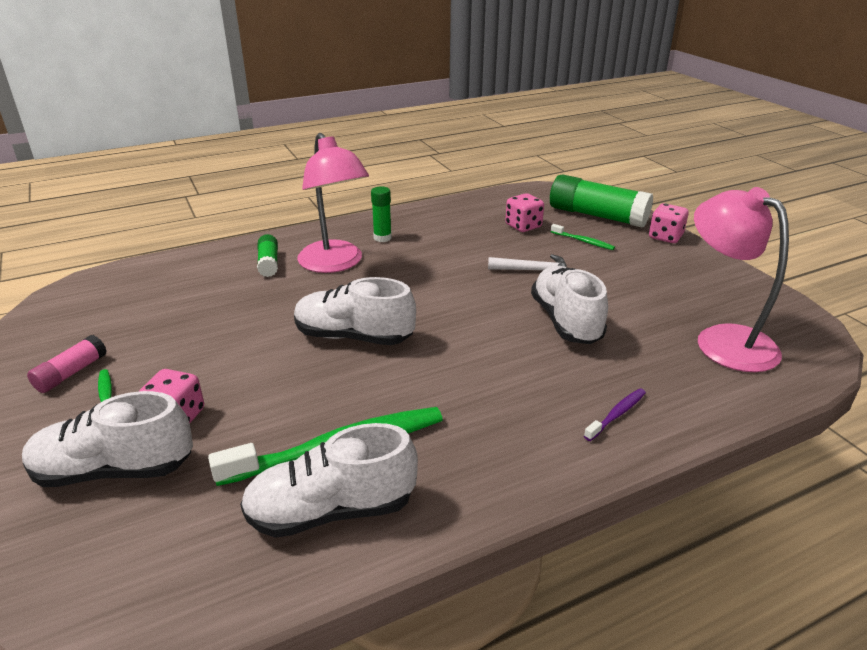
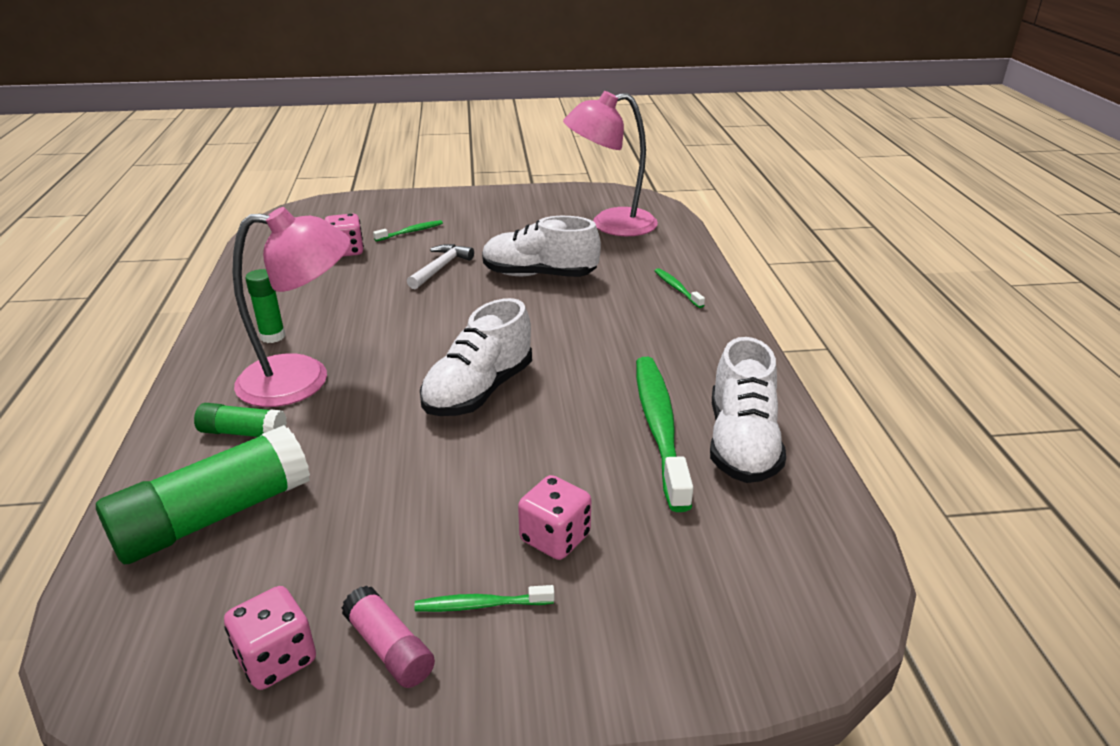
camera: 70 degrees left, 0 degrees up
(114, 470) = (631, 594): white shoe -> none
(597, 216) = (369, 213): green glue stick -> green glue stick (214, 516)
(616, 414) = (677, 288): purple toothbrush -> green toothbrush
(665, 237) = (442, 198): pink dice -> pink dice (277, 659)

